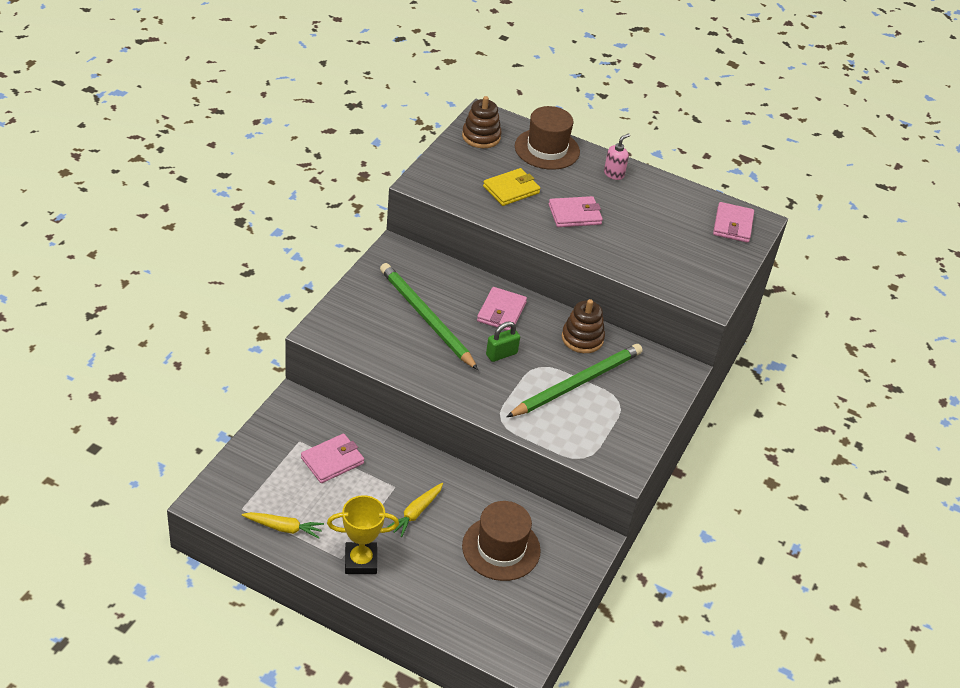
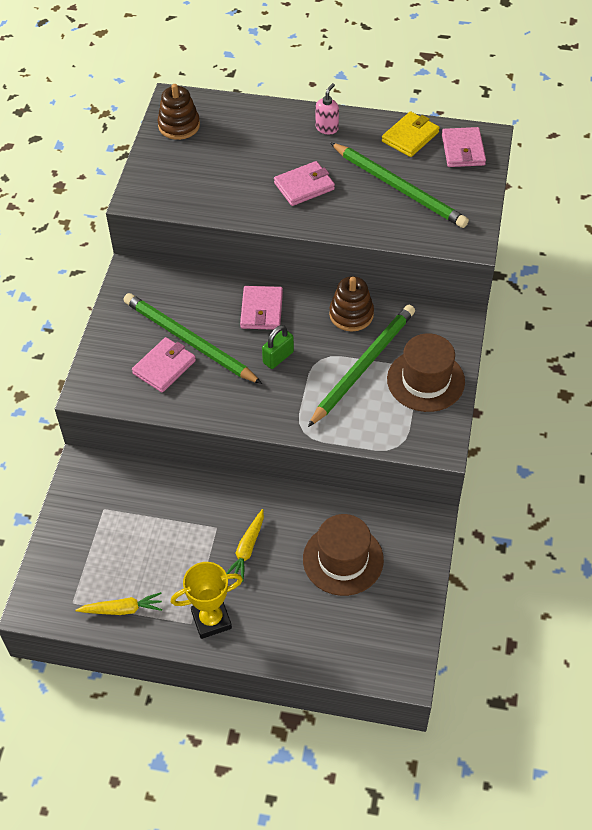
camera: 10 degrees left, 10 degrees up
(332, 461) = (144, 519): pink wallet -> pink wallet (164, 367)
(511, 190) = (230, 177): yellow wallet -> yellow wallet (410, 137)
(547, 149) = (250, 120): brown hat -> brown hat (425, 380)
(661, 239) = (399, 187): none -> green pencil

